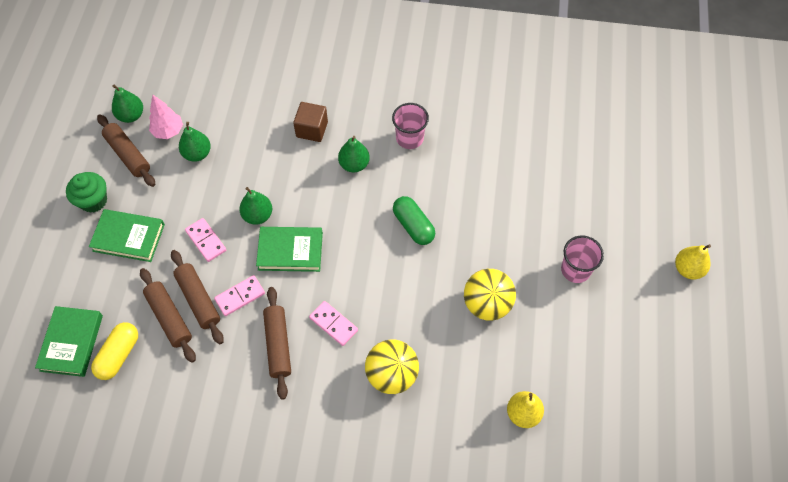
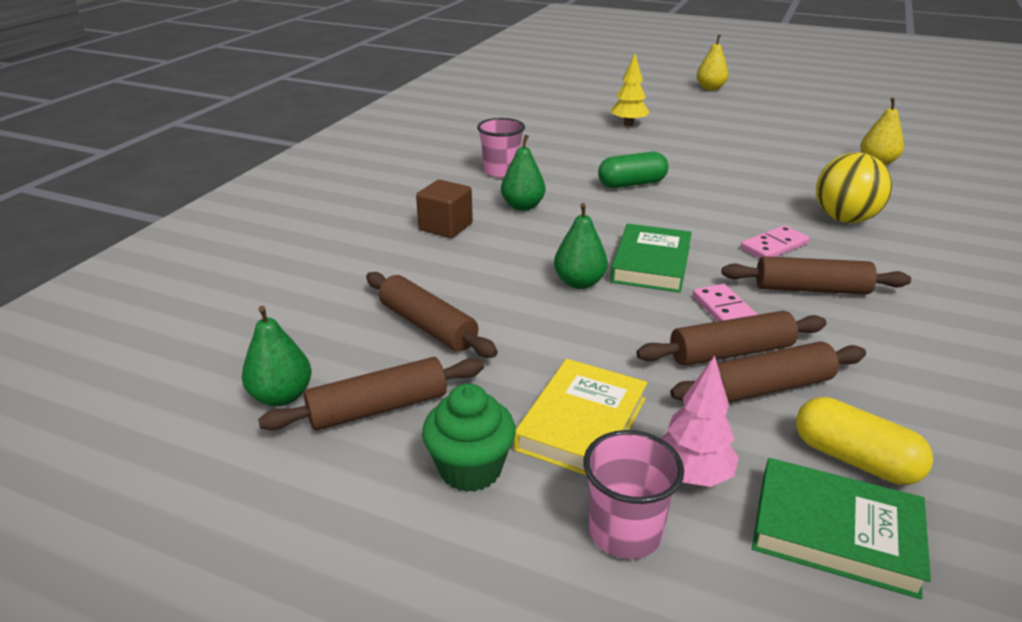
camera: 75 degrees left, 30 degrees down
(129, 237) = (581, 424): green book -> yellow book
(168, 131) = (356, 353): pink tree -> pink tree (692, 475)
(197, 154) = (428, 326): green pear -> brown rolling pin
(206, 241) = (613, 334): pink domino -> none
(487, 304) = (744, 162): yellow ball -> none
(547, 207) = (628, 124): none -> yellow tree
(575, 270) = (705, 123): pink cup -> pink cup (625, 532)

